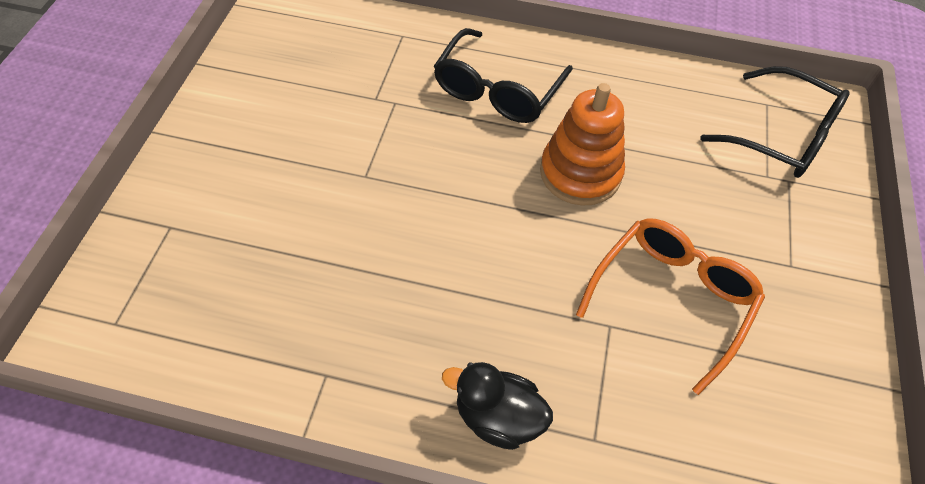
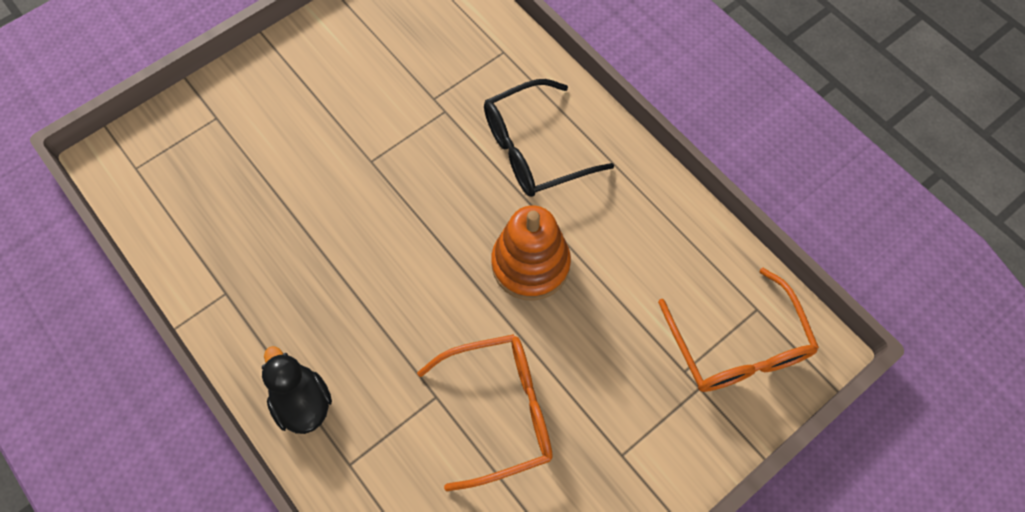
camera: 40 degrees right, 10 degrees up
(782, 136) = (738, 347): black glasses -> orange glasses

